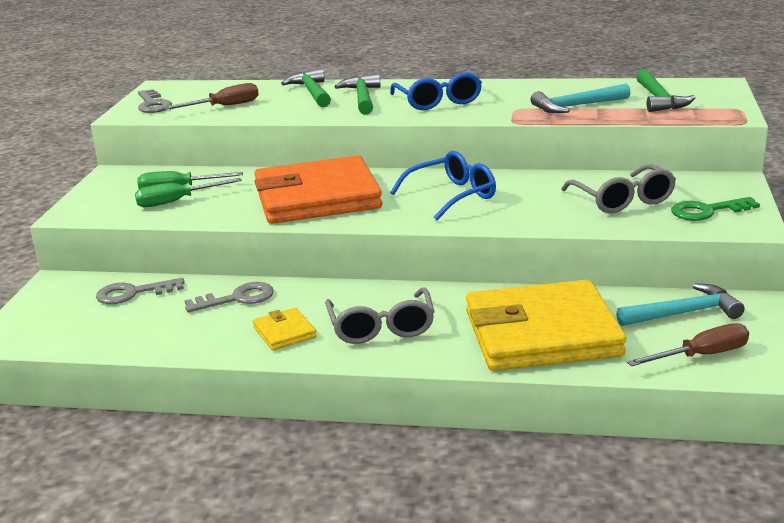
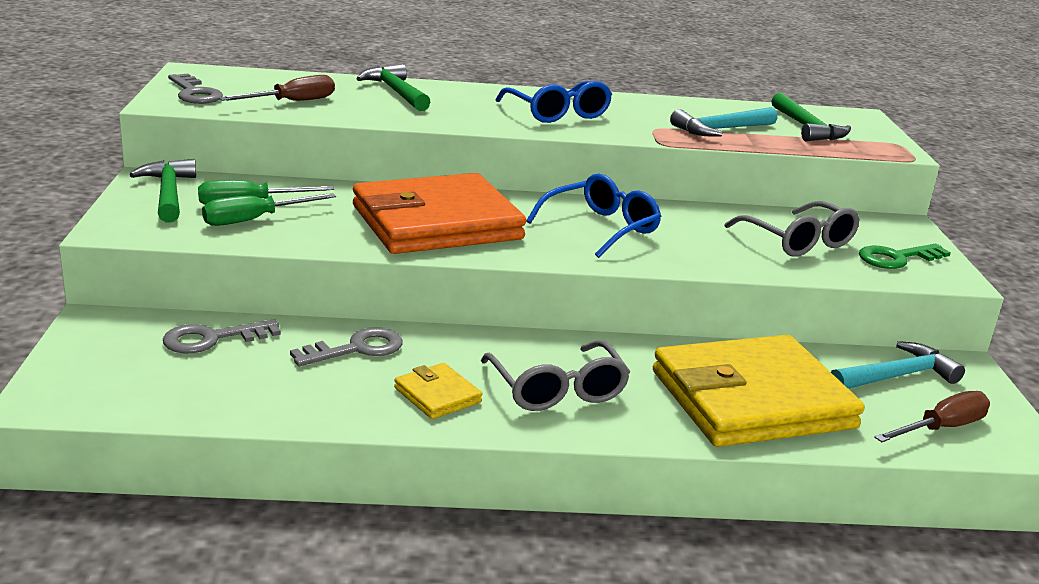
camera: 15 degrees left, 0 degrees up
(362, 98) = (463, 103): green hammer -> green hammer (168, 193)

